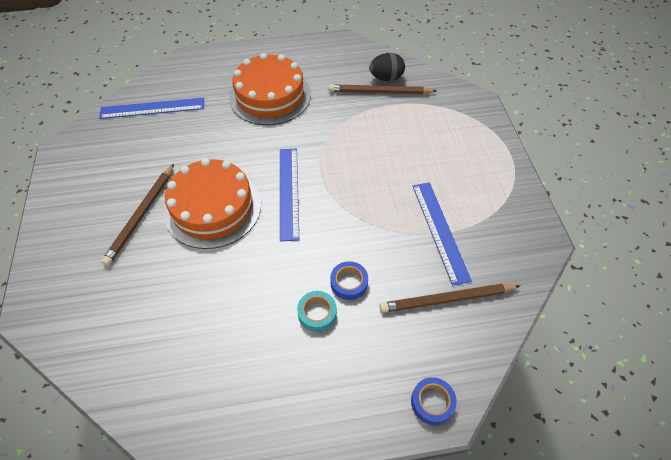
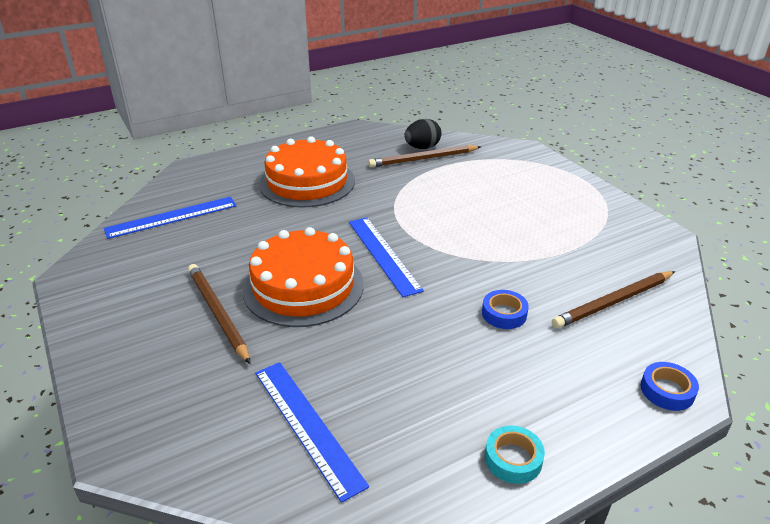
camera: 20 degrees left, 20 degrees down
(141, 215) = (217, 313): brown pencil -> brown pencil turned 150 degrees clockwise
(317, 313) = (489, 348): turquoise tape -> turquoise tape (513, 459)
(440, 230) = (564, 250): blue ruler -> blue ruler (307, 425)

